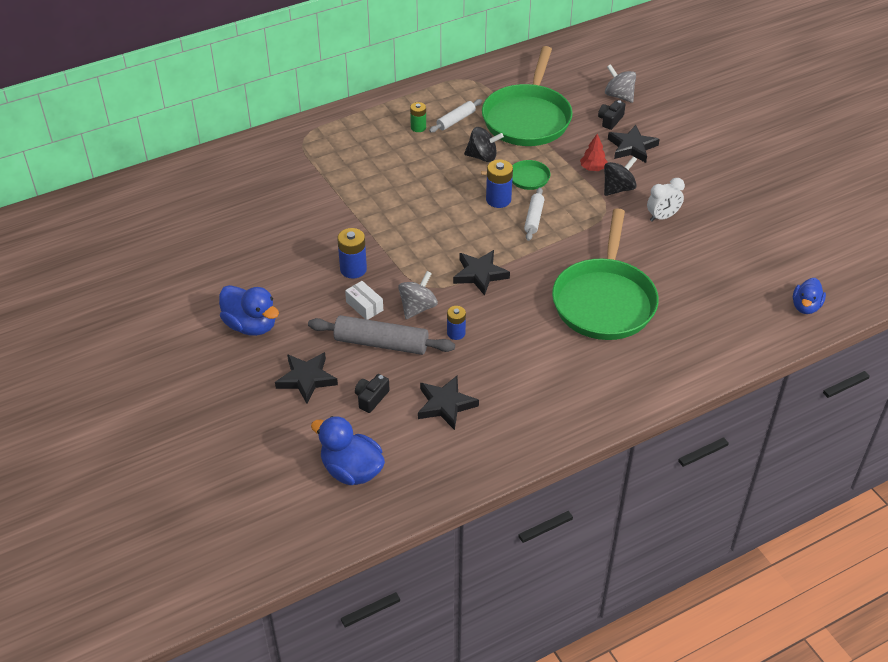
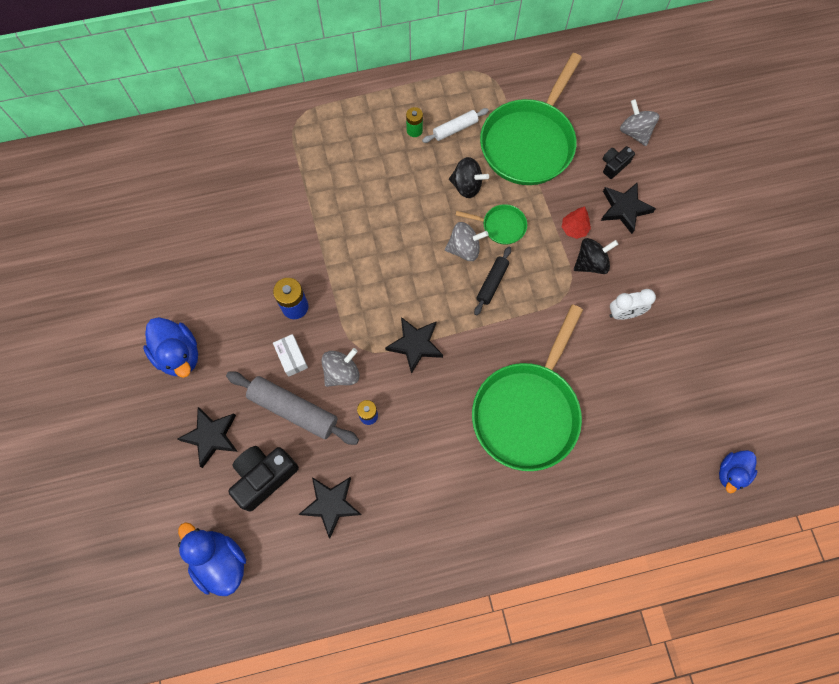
camera: 15 degrees right, 25 degrees up
(371, 398) = (264, 477): black camera -> black camera, size x1.80
(498, 200) = (464, 249): blue battery -> grey spinning top
(534, 218) = (492, 283): white rolling pin -> black rolling pin

